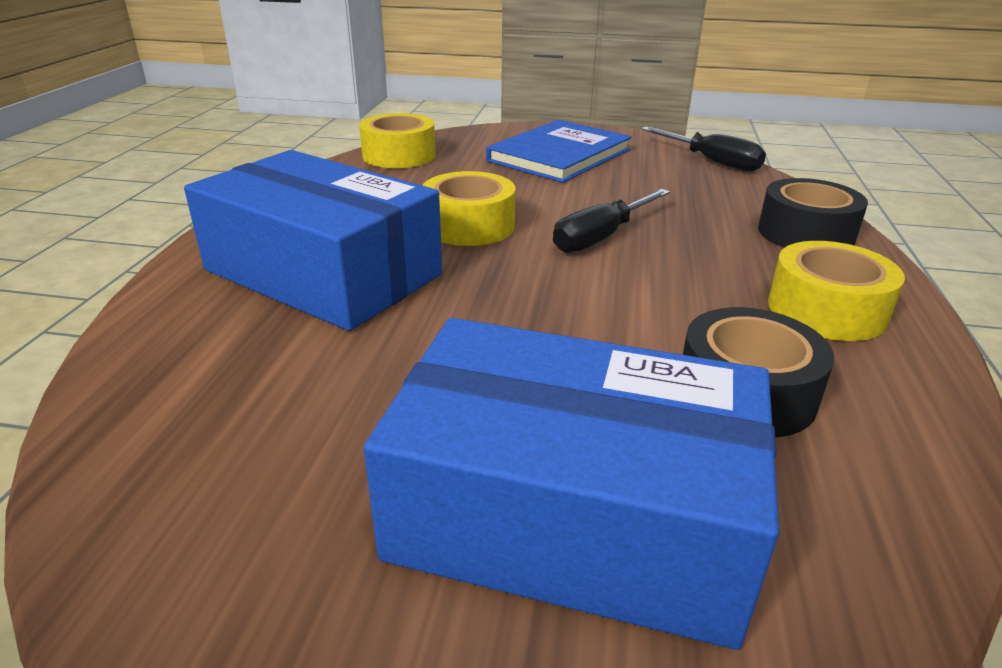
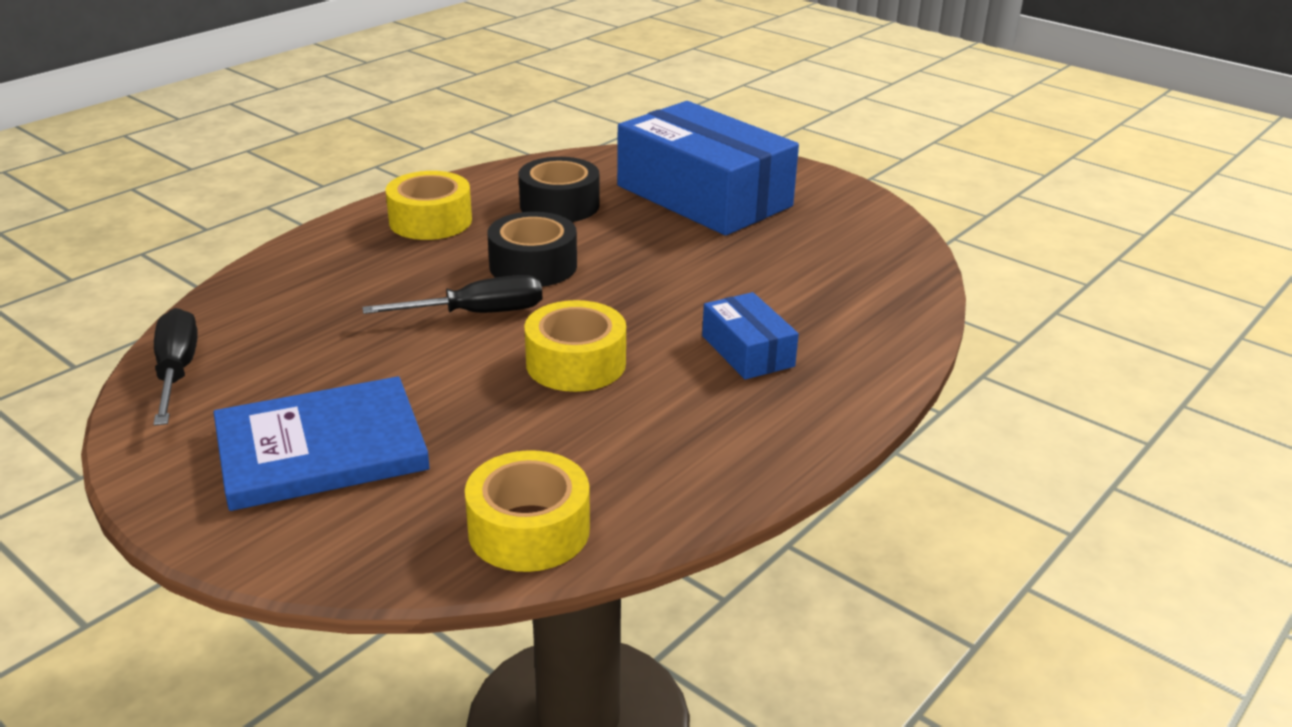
camera: 150 degrees left, 0 degrees up
(322, 272) = (747, 351): blue box -> blue box, size x0.47
(805, 233) = (310, 266): black tape -> black tape (533, 265)

